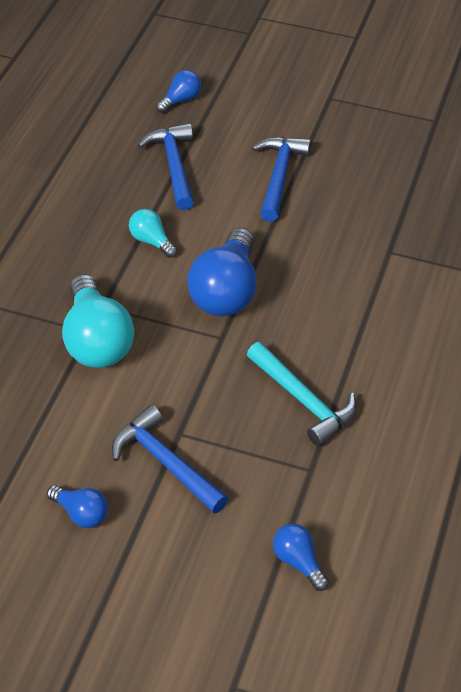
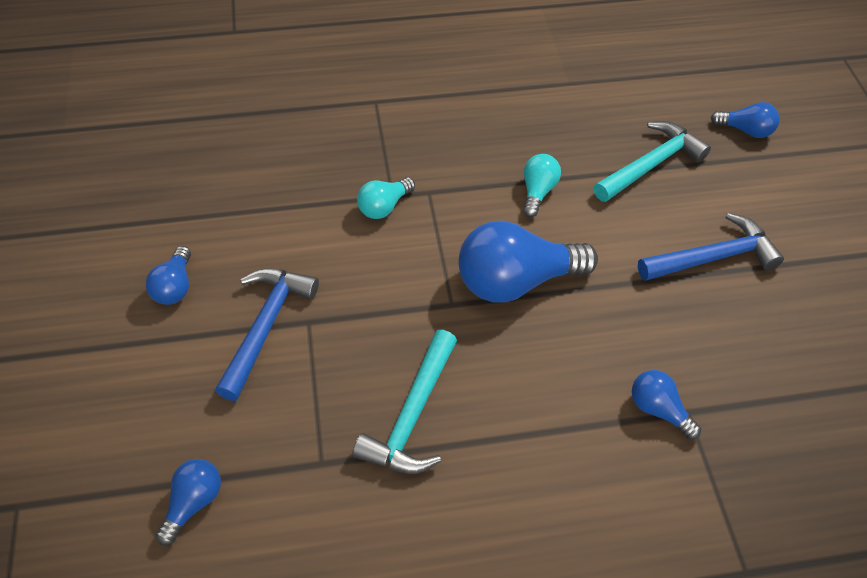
camera: 60 degrees right, 5 degrees up
(97, 340) = (384, 206): turquoise light bulb -> turquoise light bulb, size x0.51
(174, 166) = (651, 165): blue hammer -> turquoise hammer
(379, 265) = (658, 409): none -> blue light bulb

